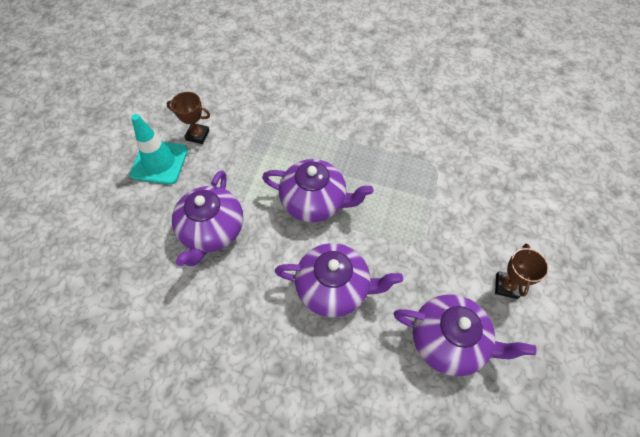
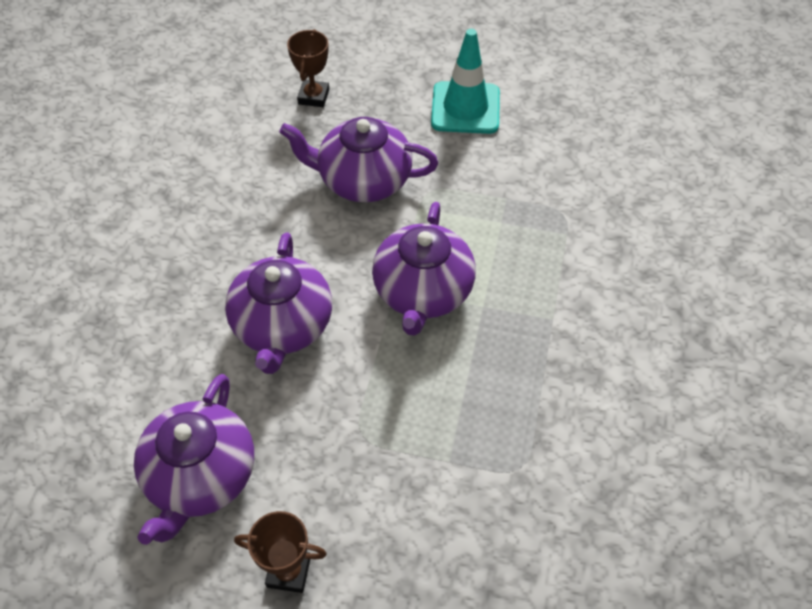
camera: 85 degrees right, 5 degrees down
(197, 135) = (521, 139): brown trophy -> brown trophy (313, 97)

